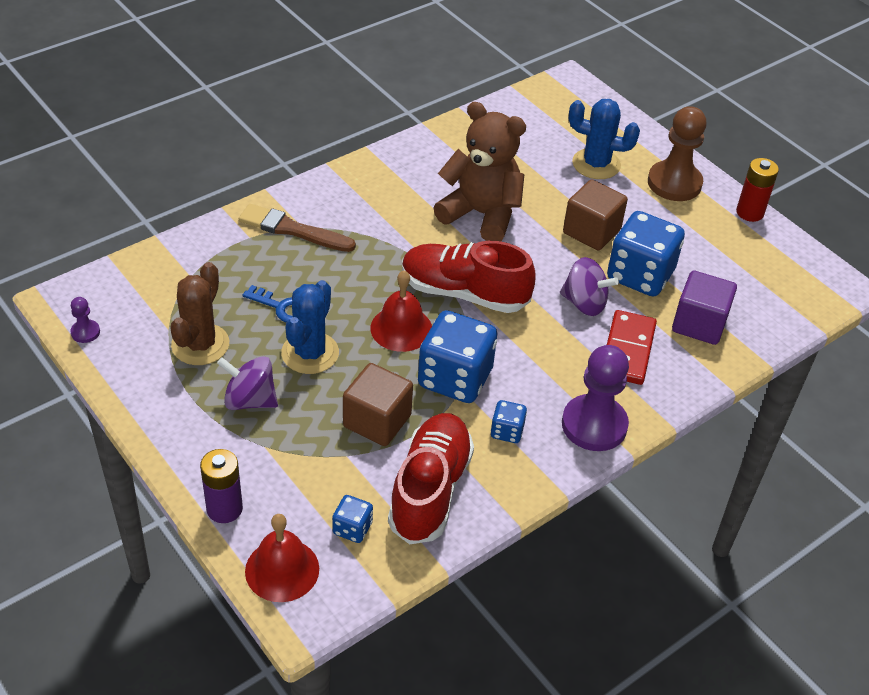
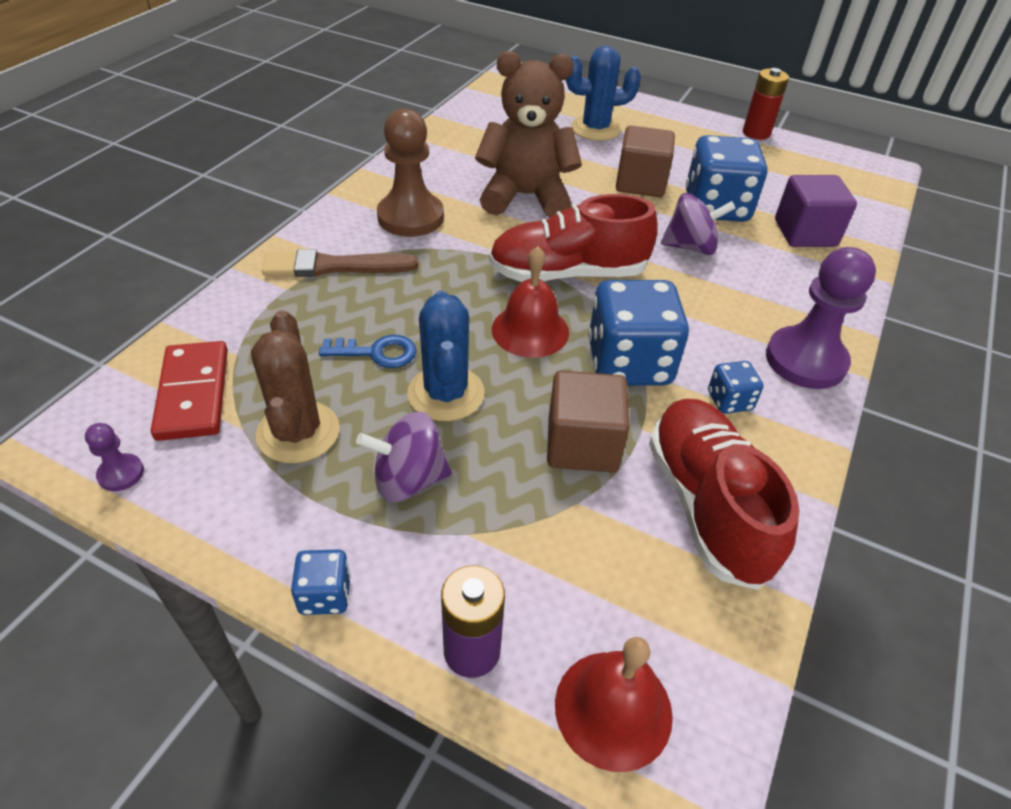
camera: 25 degrees left, 0 degrees up
(352, 528) = (658, 599): blue dice -> blue dice (325, 594)
(628, 350) = (768, 276): red domino -> red domino (194, 393)
(674, 183) = (675, 127): brown pawn -> brown pawn (410, 217)

